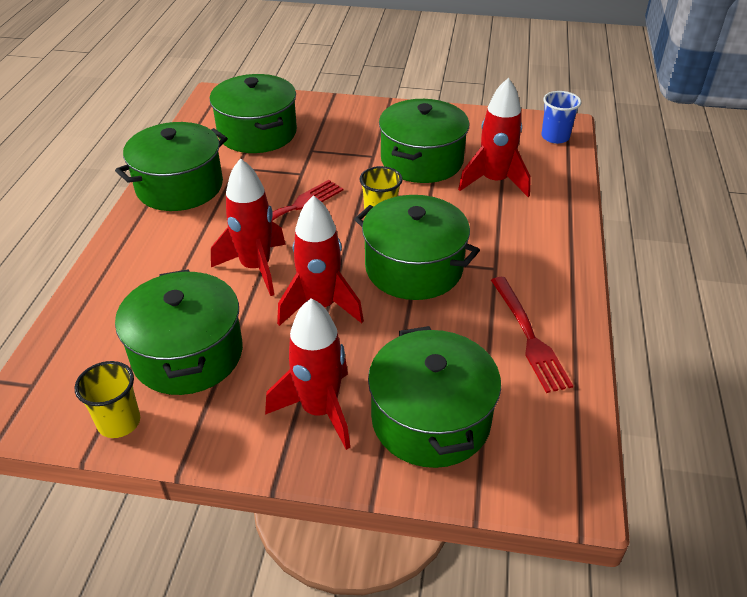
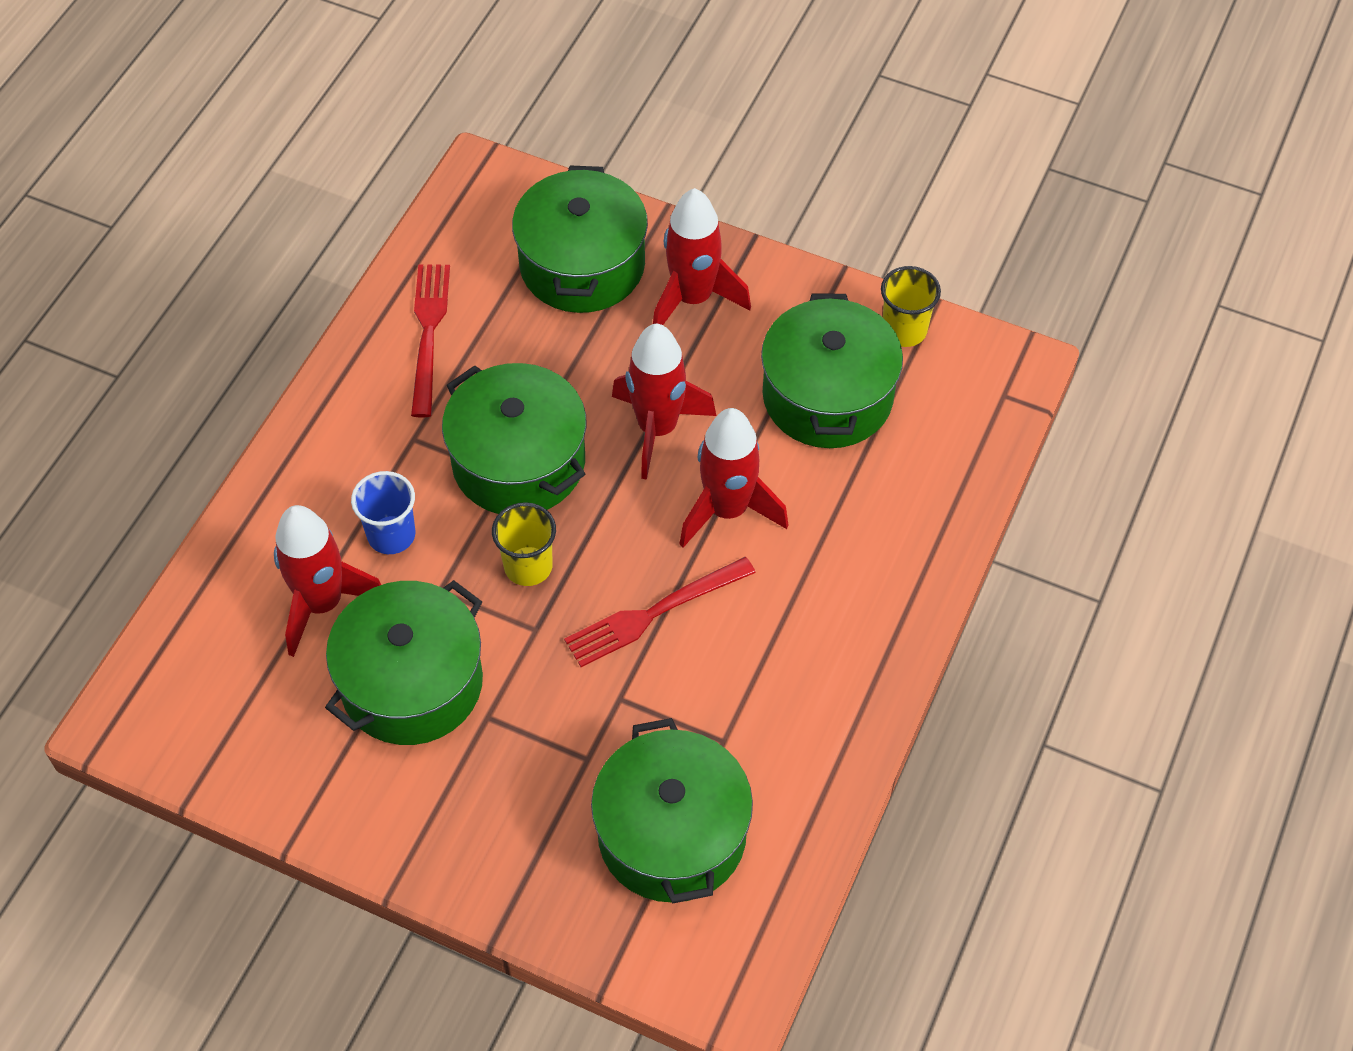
camera: 165 degrees left, 15 degrees up
(179, 186) = (822, 710): green pot -> none
(555, 137) = (156, 692): blue cup -> blue cup (391, 535)

